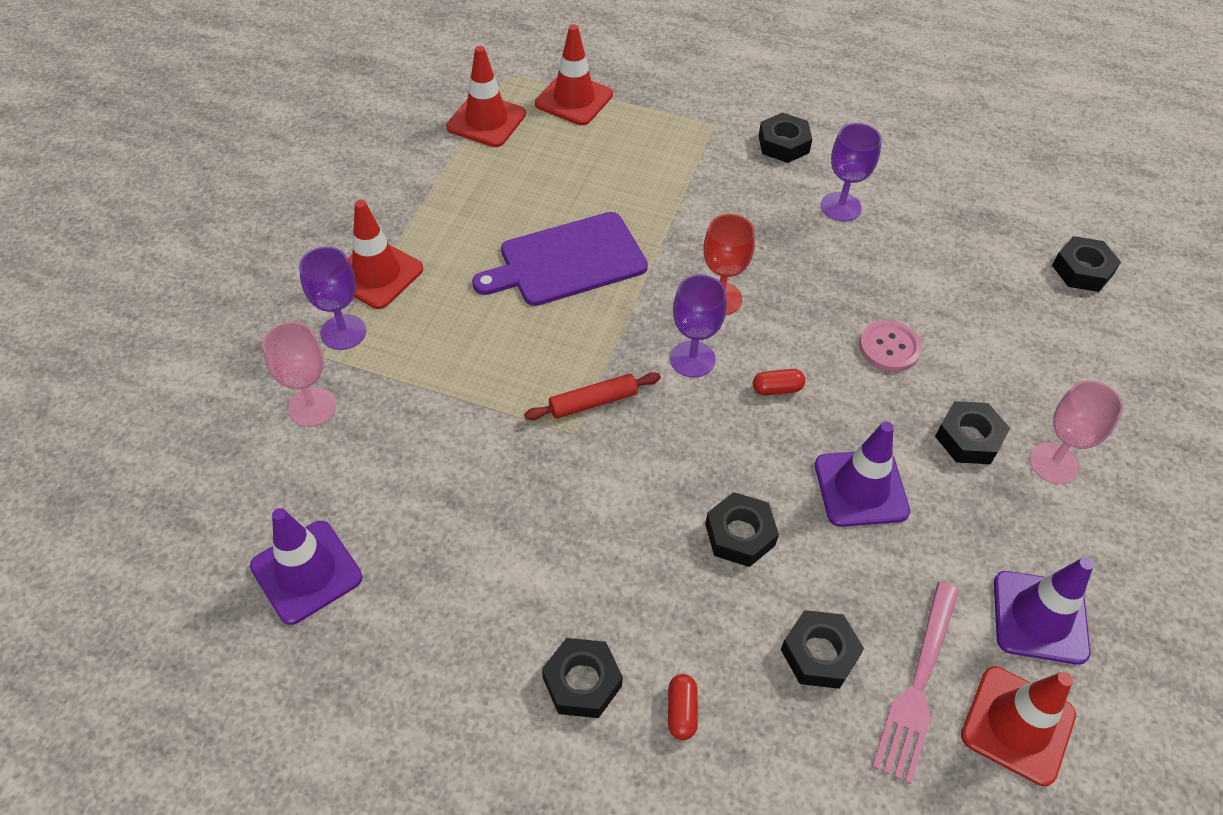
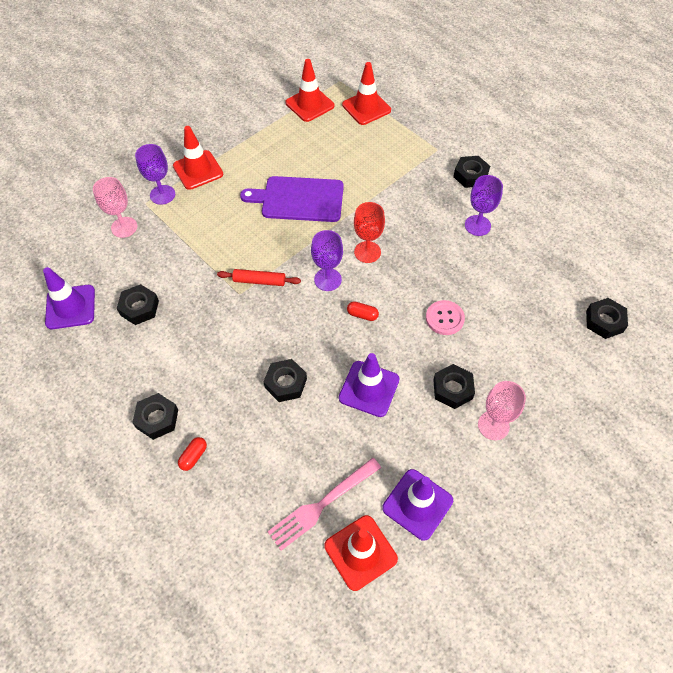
camera: 30 degrees right, 5 degrees up
(819, 653) = (282, 463): black nut -> black nut (139, 308)

